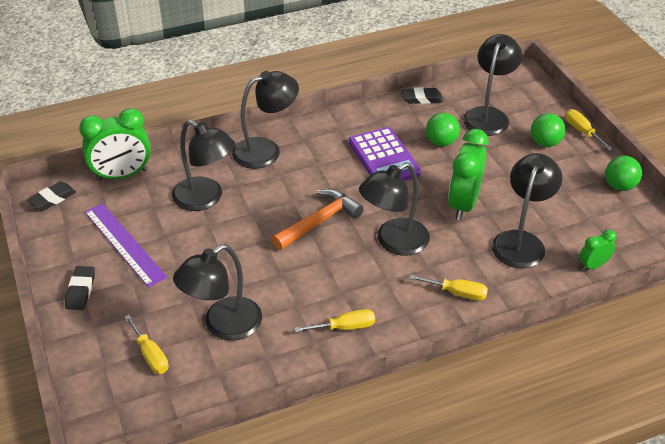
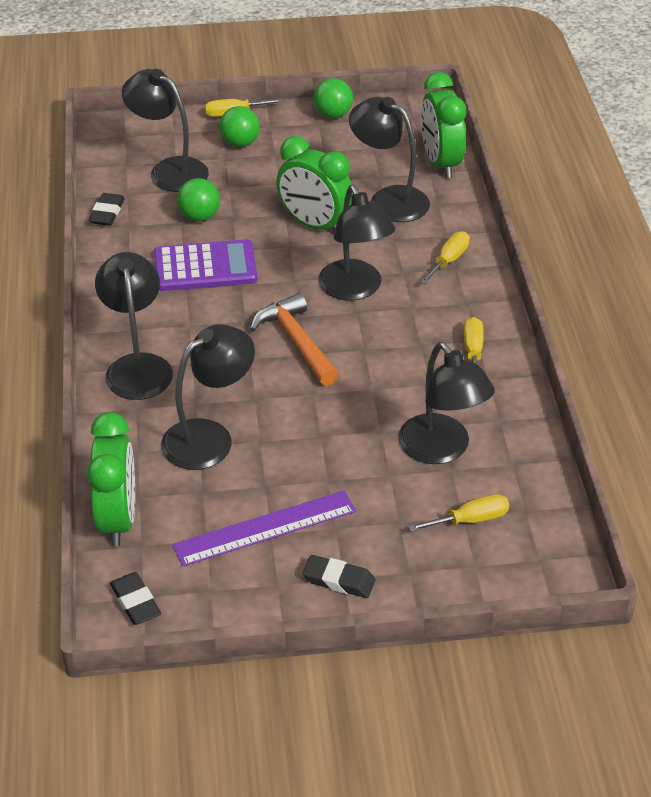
camera: 75 degrees left, 0 degrees up
(593, 265) = (440, 163): green clock -> green clock, size x1.94

